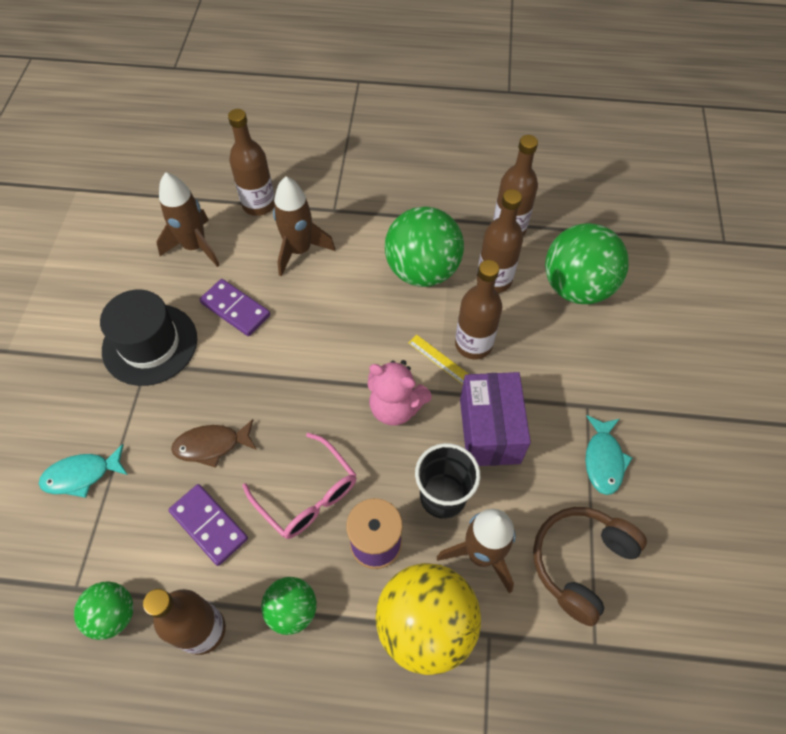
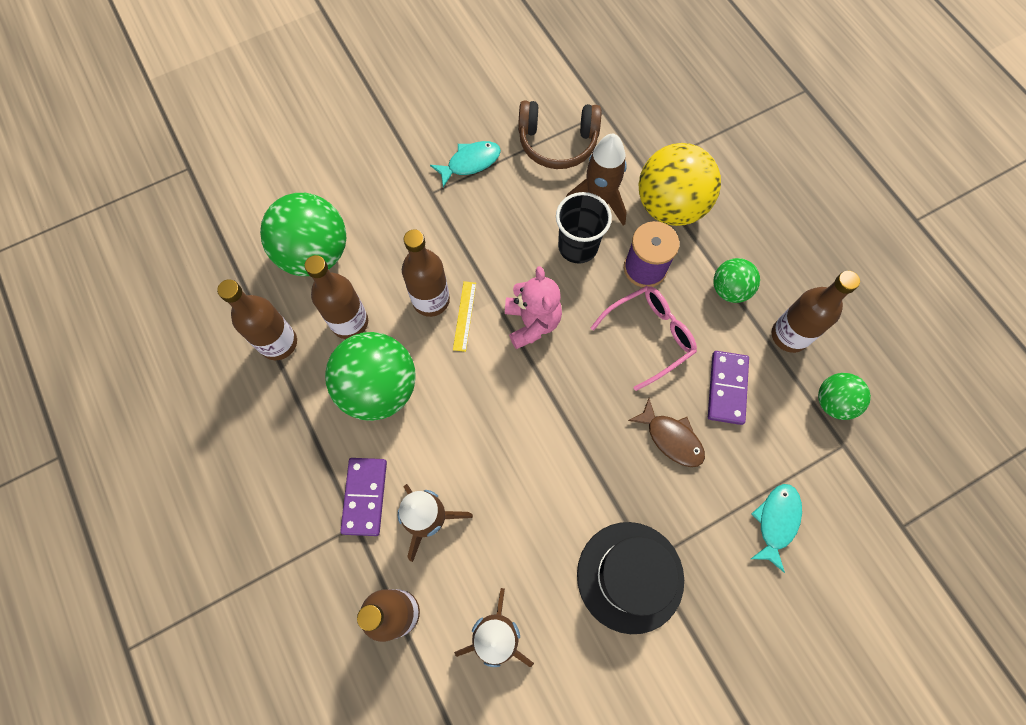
camera: 125 degrees left, 10 degrees up
(82, 475) = (776, 521): turquoise fish -> turquoise fish turned 105 degrees counterclockwise
(235, 309) = (537, 527): purple domino -> purple domino (364, 497)
(308, 495) = (650, 336): pink glasses -> pink glasses turned 45 degrees clockwise
(489, 431) = (502, 245): purple box -> none

